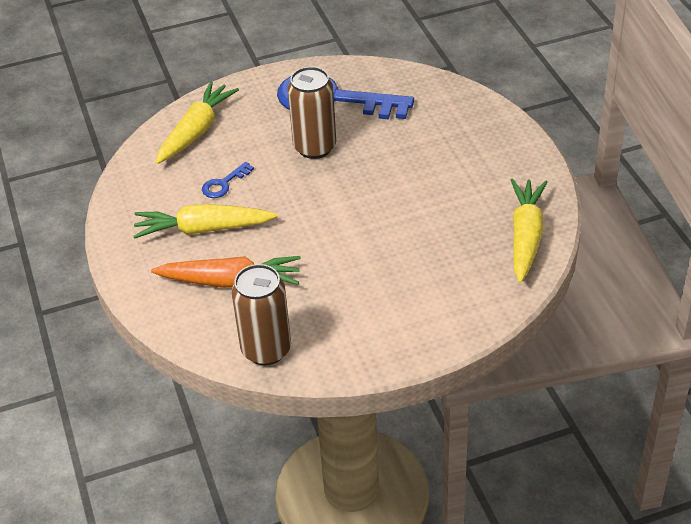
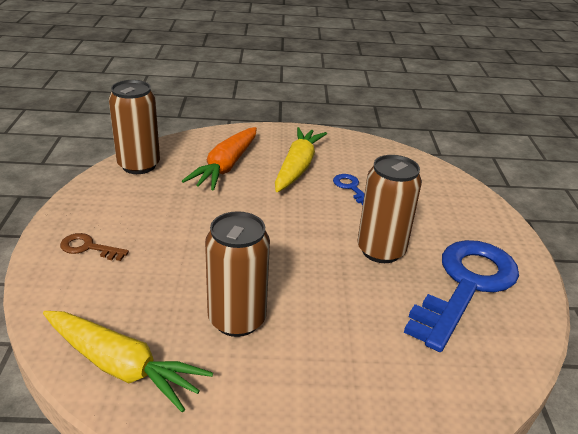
camera: 105 degrees right, 10 degrees down
(196, 131) = (437, 190): yellow carrot -> none
(422, 316) = (89, 248): none -> brown key
(445, 199) = (237, 319): none -> brown can

